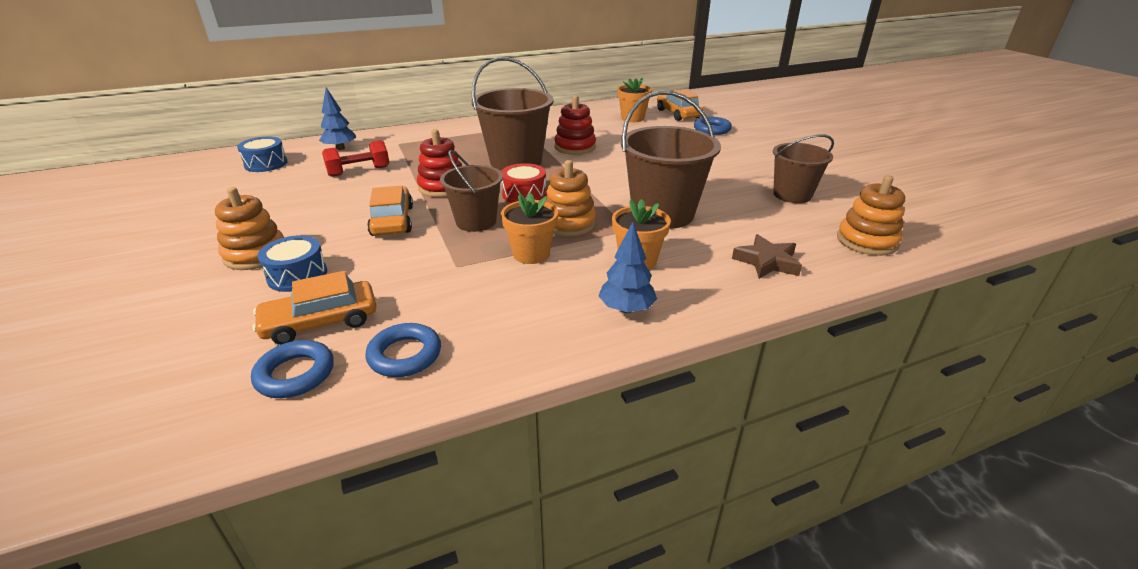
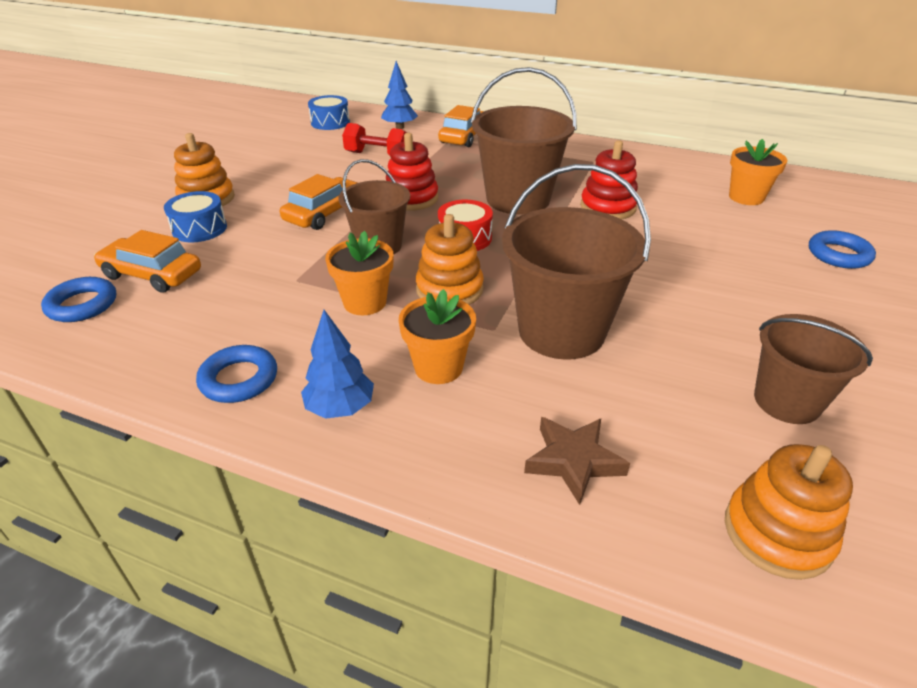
camera: 45 degrees right, 5 degrees up
(405, 355) = (146, 334): blue ring -> blue ring (239, 379)
(678, 114) = (826, 214): orange car -> orange car (464, 137)

